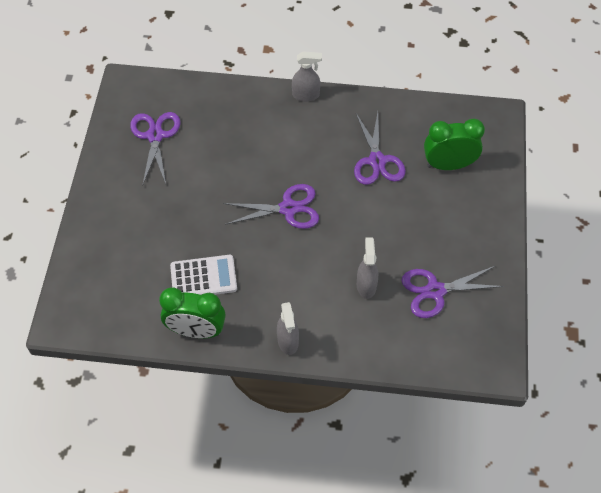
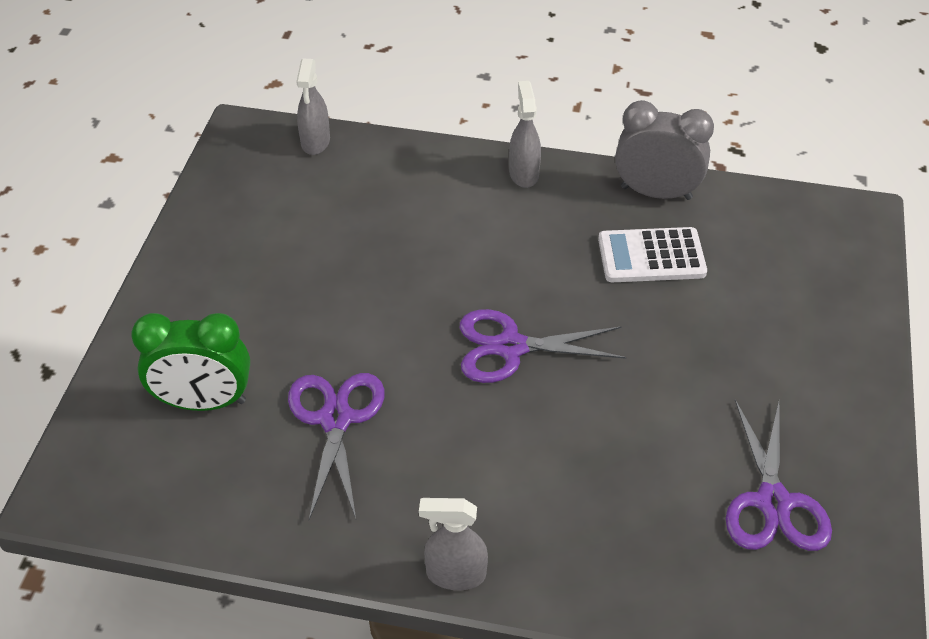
camera: 175 degrees left, 10 degrees down
(196, 331) = (656, 193): green clock -> grey clock
(366, 285) = (399, 230): grey spray bottle -> grey spray bottle (315, 142)
(435, 291) = (296, 217): purple scissors -> none

